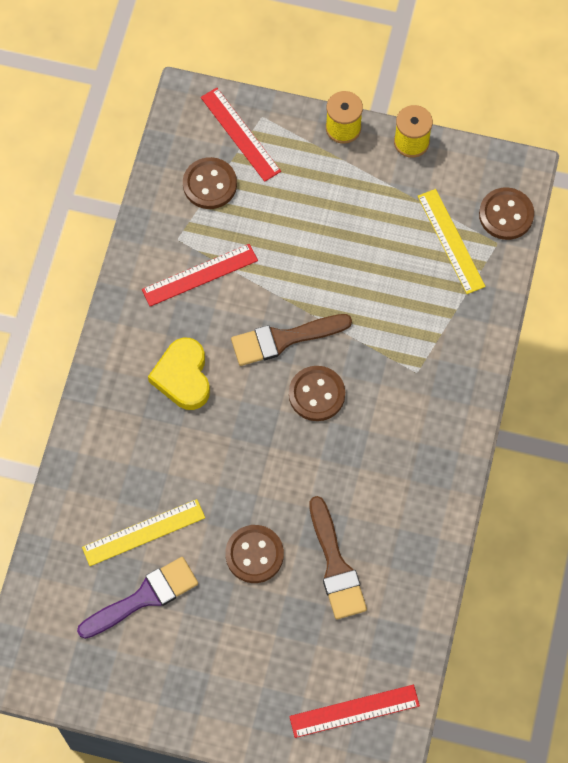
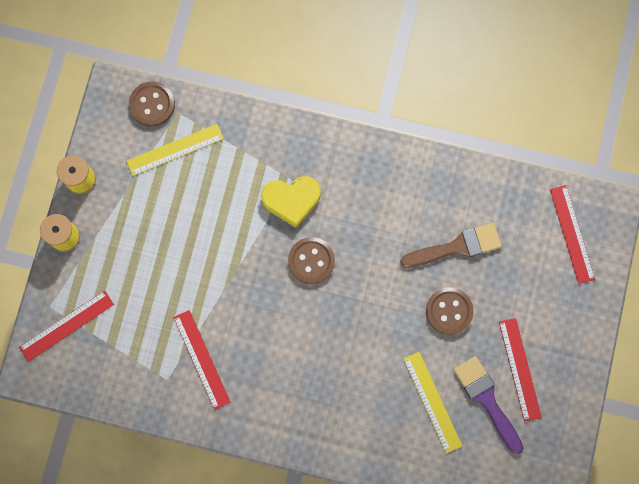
camera: 90 degrees left, 10 degrees up
(181, 638) = (519, 369): none -> red ruler
(183, 377) = (295, 372): yellow heart -> yellow heart (291, 200)
(210, 184) = (115, 352): brown button -> none
(284, 339) = (262, 287): brown brush -> none

